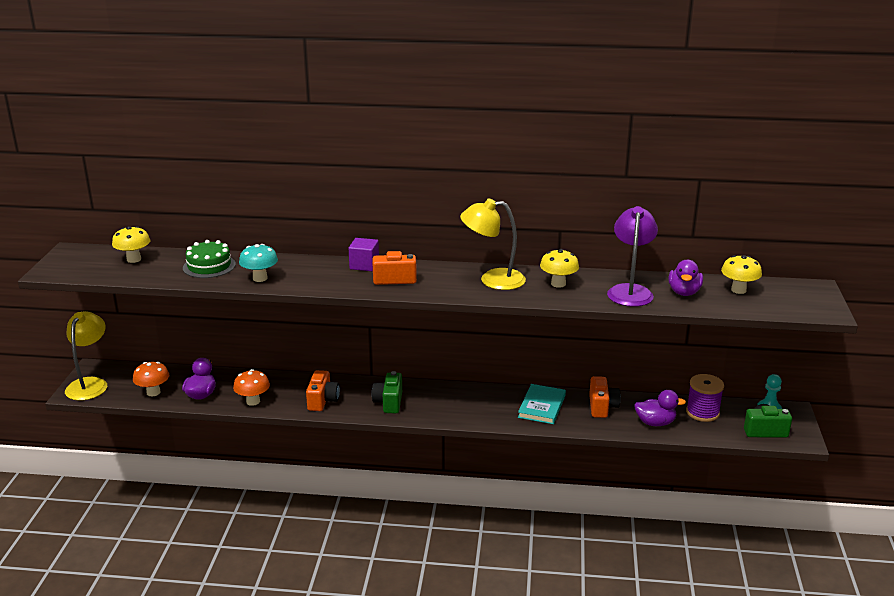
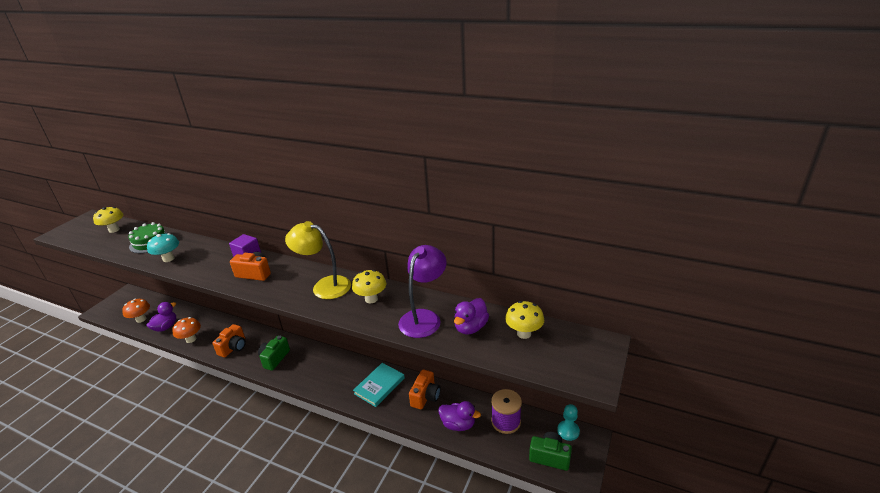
camera: 20 degrees right, 5 degrees up
(90, 384) = (113, 305): yellow lamp -> none

